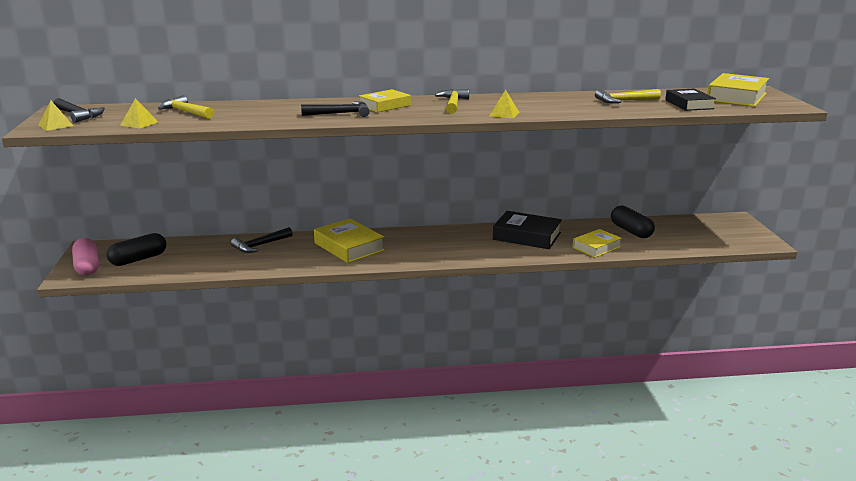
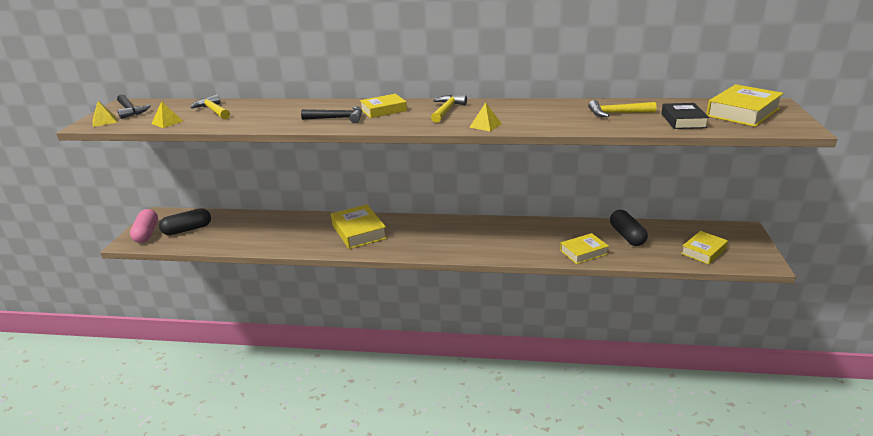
camera: 15 degrees right, 5 degrees up
(260, 245) = (287, 224): black hammer -> none
(526, 236) = (522, 233): black book -> none
(708, 238) = (703, 251): none -> yellow book

